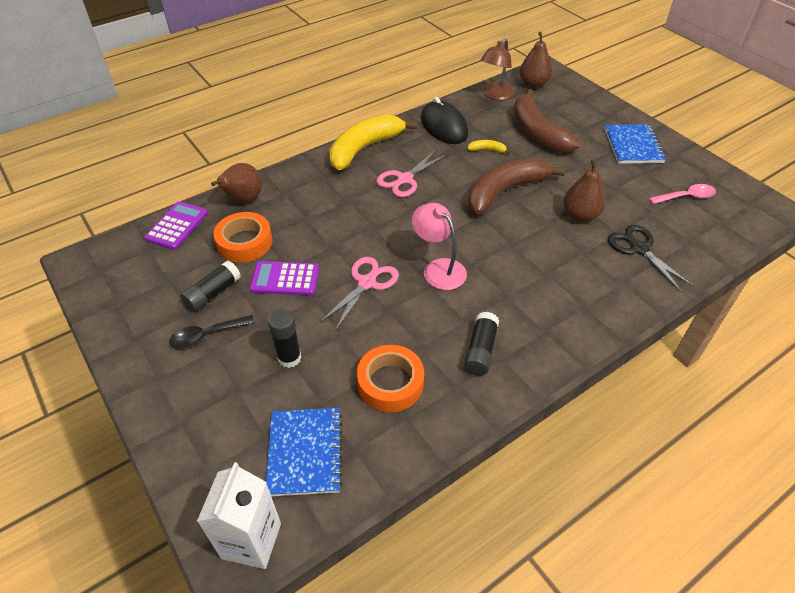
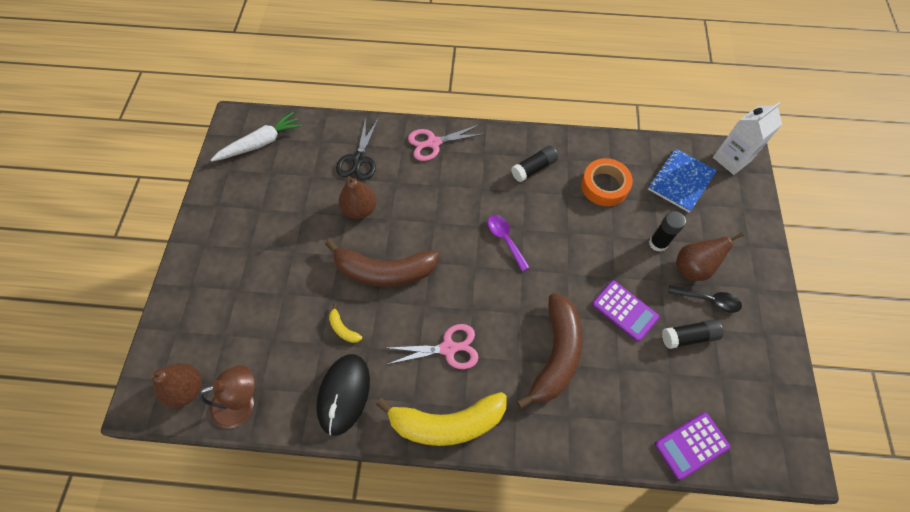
camera: 140 degrees left, 15 degrees up
(243, 200) = (611, 436): brown pear -> brown pear (693, 268)
(244, 242) = (637, 375): orange tape -> none
(366, 283) = (566, 263): pink scissors -> pink scissors (433, 143)
(438, 268) = (505, 239): pink lamp -> purple spoon
(537, 132) = (277, 315): brown banana -> brown banana (556, 354)
(633, 146) = (229, 239): blue notebook -> none
(686, 197) = (270, 170): pink spoon -> none
(727, 208) = (260, 143): none -> white carrot

